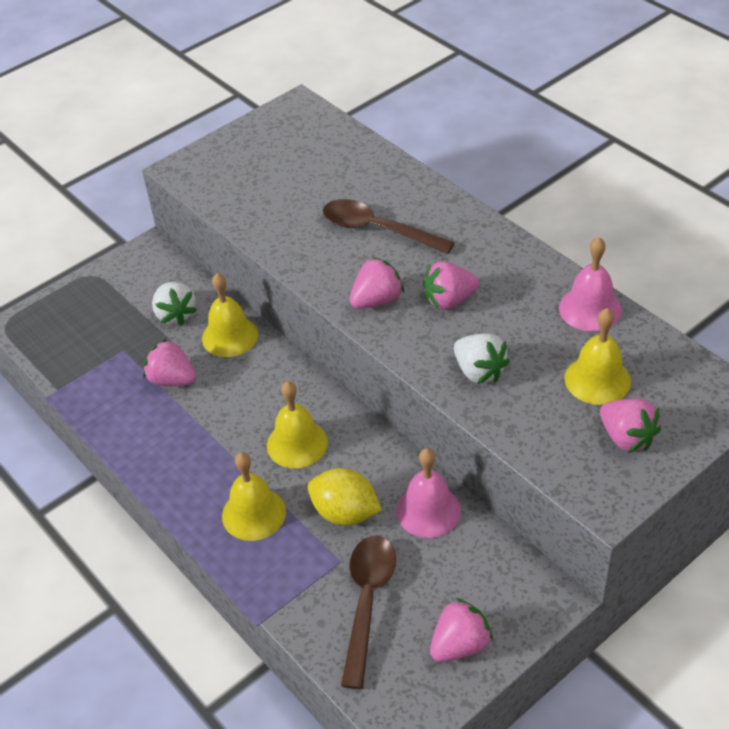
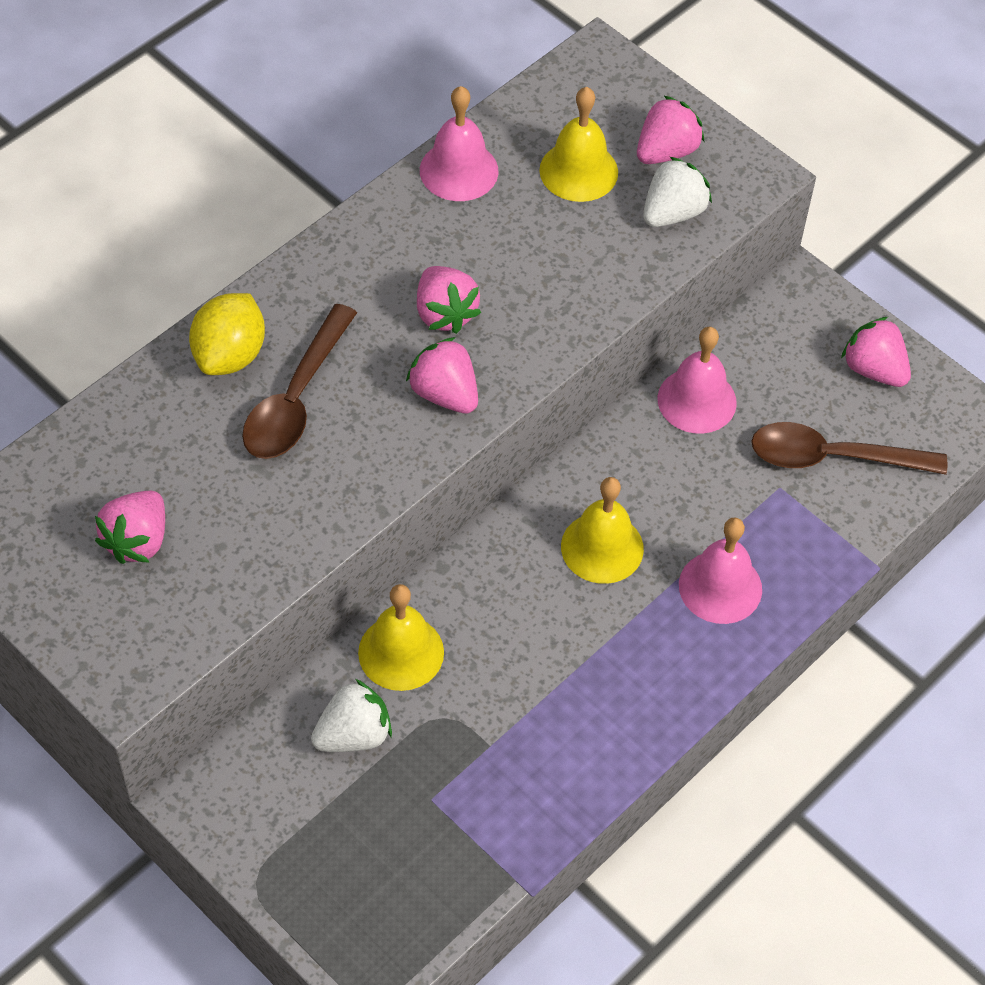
camera: 100 degrees left, 10 degrees up
(172, 379) = (490, 719): pink strawberry -> pink strawberry (137, 540)
(254, 513) = (720, 587): yellow bell -> pink bell
(345, 513) = (709, 486): yellow lemon -> yellow lemon (230, 355)
(479, 371) = (571, 283): white strawberry -> white strawberry (673, 213)

